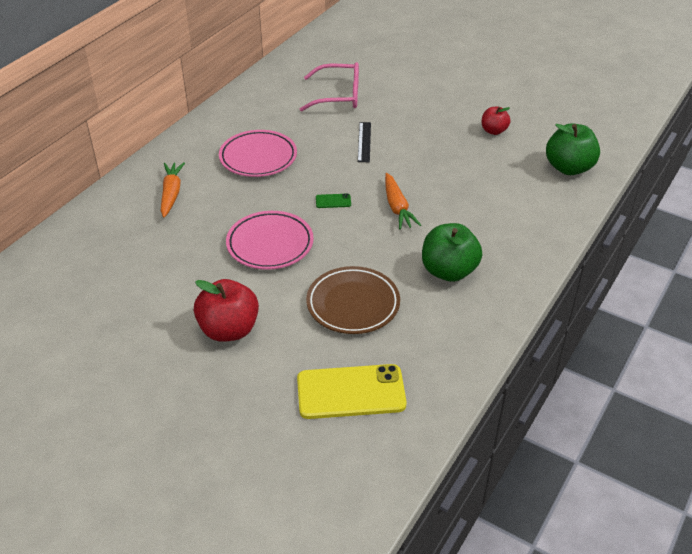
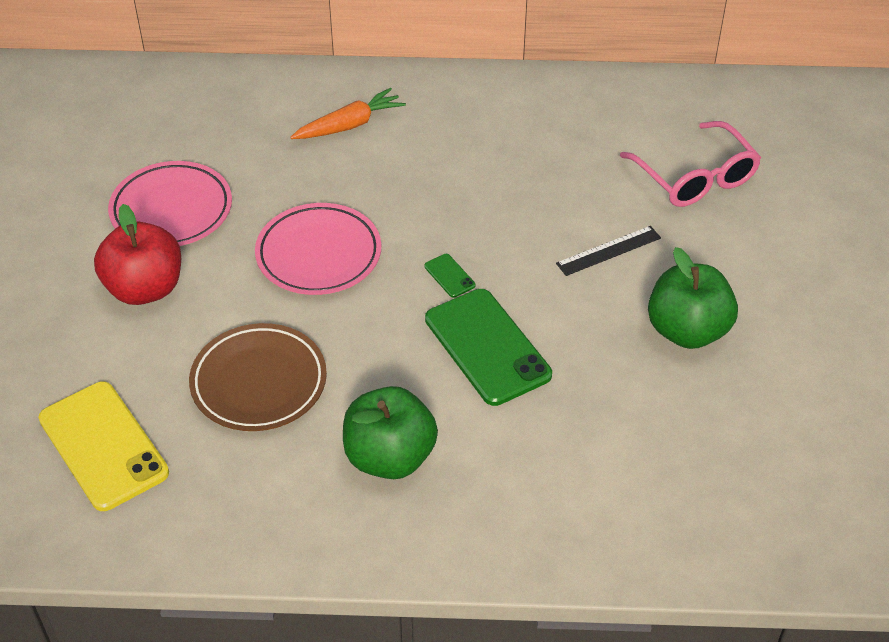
camera: 60 degrees right, 5 degrees up
(258, 157) = (482, 164): pink plate -> pink plate (171, 210)
(397, 207) = (487, 347): orange carrot -> green phone
(494, 131) = (771, 386): red apple -> none
(569, 168) = (755, 518): green apple -> green apple (687, 331)

